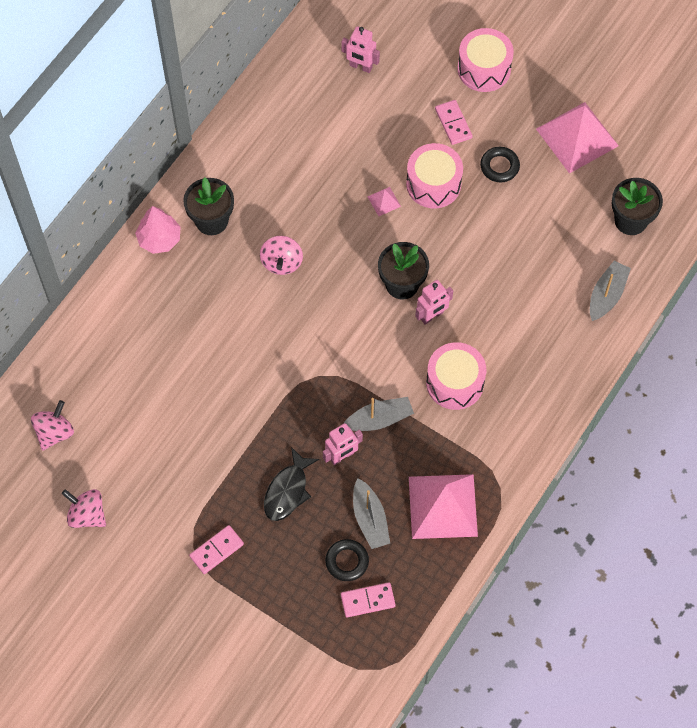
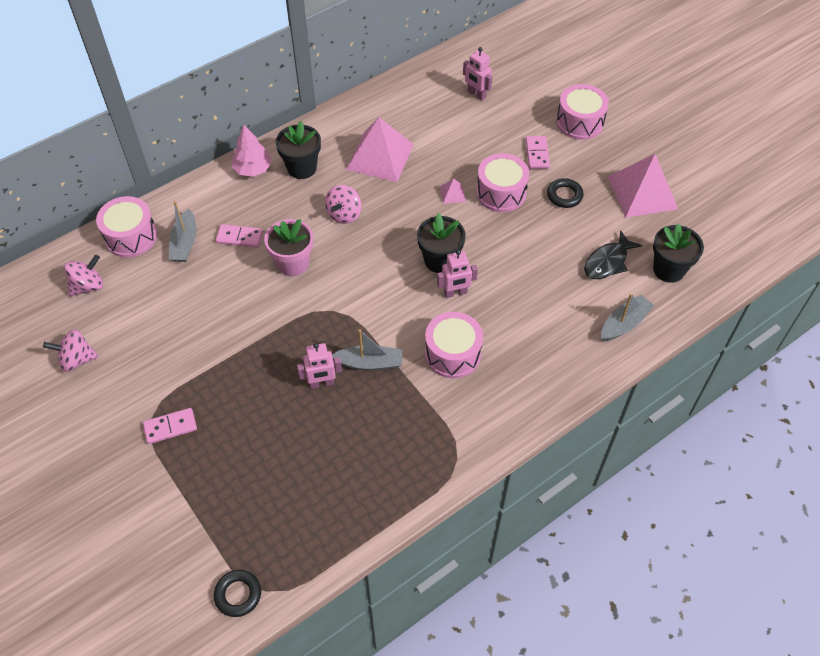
camera: 20 degrees right, 10 degrees down
(69, 362) = (131, 236): none -> pink drum
(87, 515) = (77, 360): pink spinning top -> pink spinning top turned 60 degrees counterclockwise
(254, 337) = (293, 263): none -> pink flower pot
(288, 491) = (259, 397): black fish -> black fish (608, 262)
(347, 561) = (282, 477): black ring -> black ring (238, 594)
(367, 600) = (285, 520): pink domino -> pink domino (239, 237)
(370, 519) = (322, 446): grey boat -> grey boat (185, 243)
(443, 506) = (395, 457): pink pyramid -> pink pyramid (380, 156)

